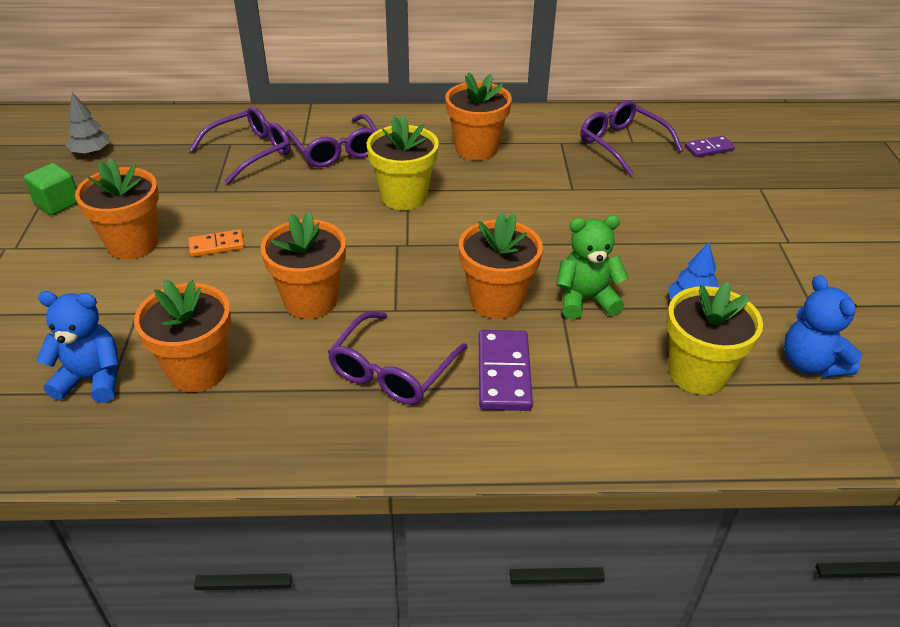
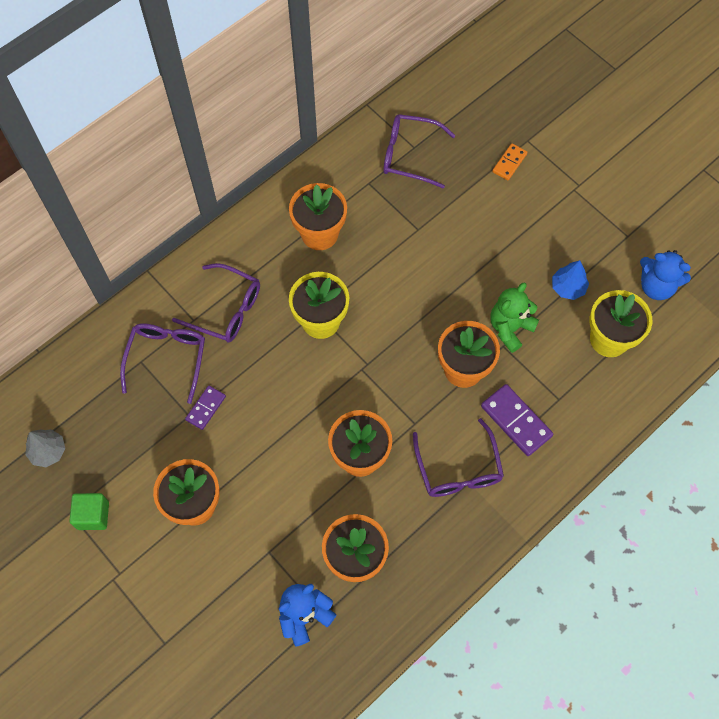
camera: 40 degrees left, 25 degrees up
(217, 245) = (251, 461): orange domino -> orange domino (509, 163)
(709, 148) = (467, 119): purple domino -> purple domino (205, 408)

